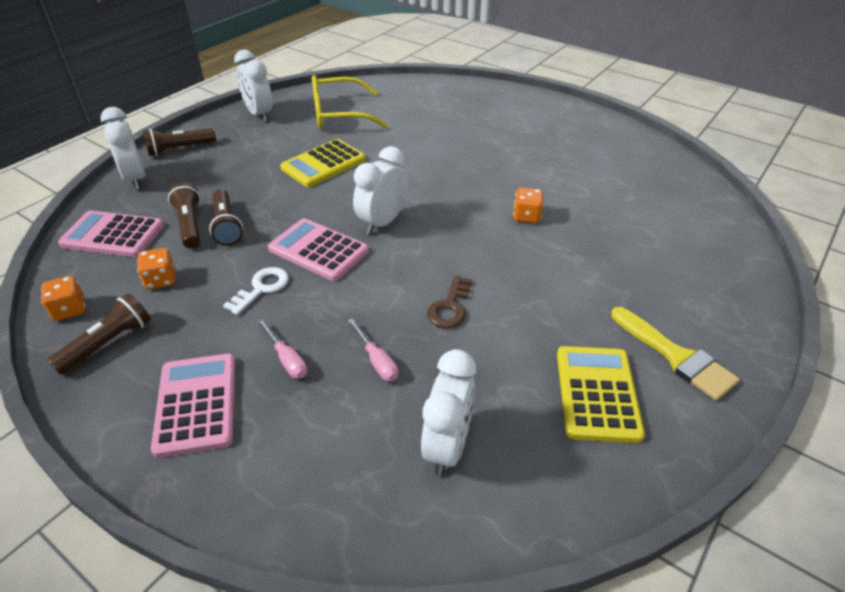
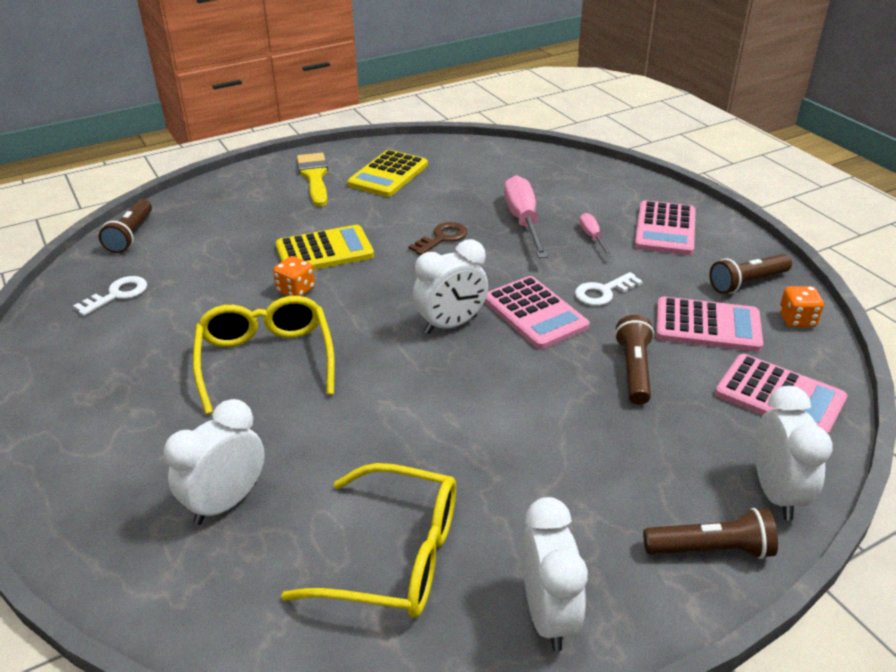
camera: 155 degrees left, 5 degrees down
(161, 280) = (707, 325): orange dice -> pink calculator
(190, 225) = (681, 384): brown flashlight -> brown flashlight (131, 235)
(323, 164) = (477, 435): yellow calculator -> yellow calculator (324, 251)
(377, 361) = (523, 221): pink screwdriver -> pink screwdriver, size x1.92
(447, 446) = (502, 176): white clock -> white clock (226, 502)
(488, 168) = (266, 361): none -> yellow glasses
(646, 179) = (117, 294): none -> white key

